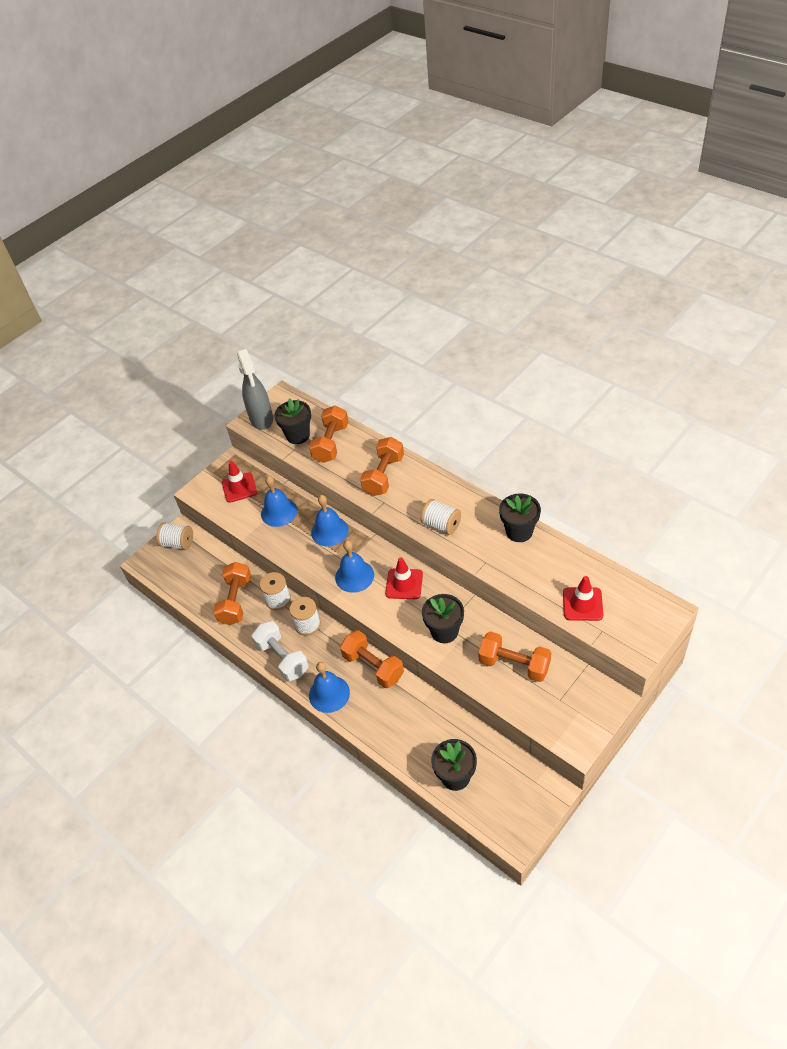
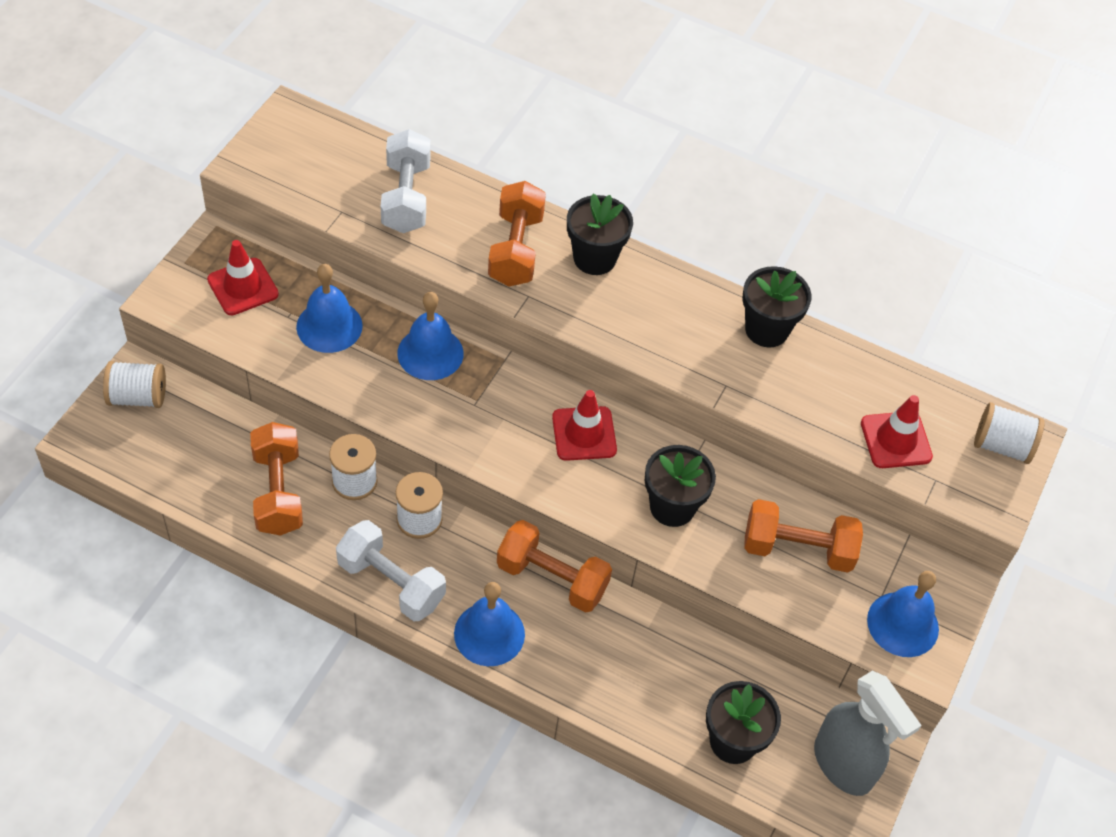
camera: 25 degrees left, 5 degrees up
(261, 419) = (265, 160): grey spray bottle -> grey spray bottle (843, 765)
(298, 435) = (342, 186): black flower pot -> black flower pot (594, 258)
(331, 443) = (406, 197): orange dumbbell -> white dumbbell
(354, 576) = (495, 428): blue bell -> blue bell (903, 624)
(441, 525) = (637, 328): white spool -> white spool (1002, 446)

